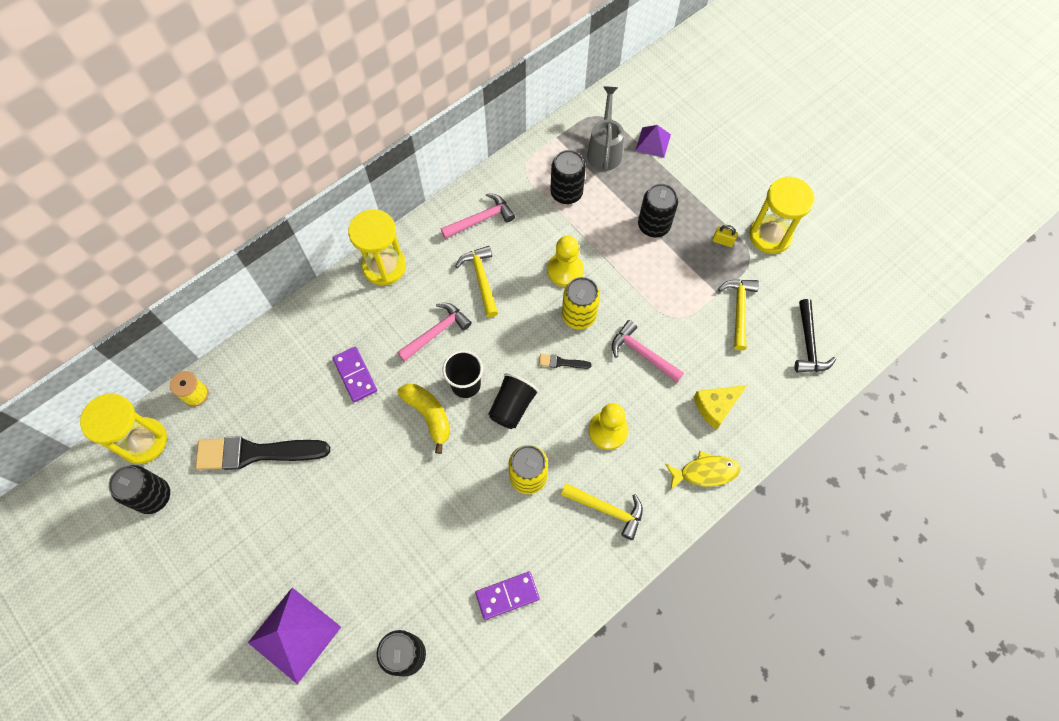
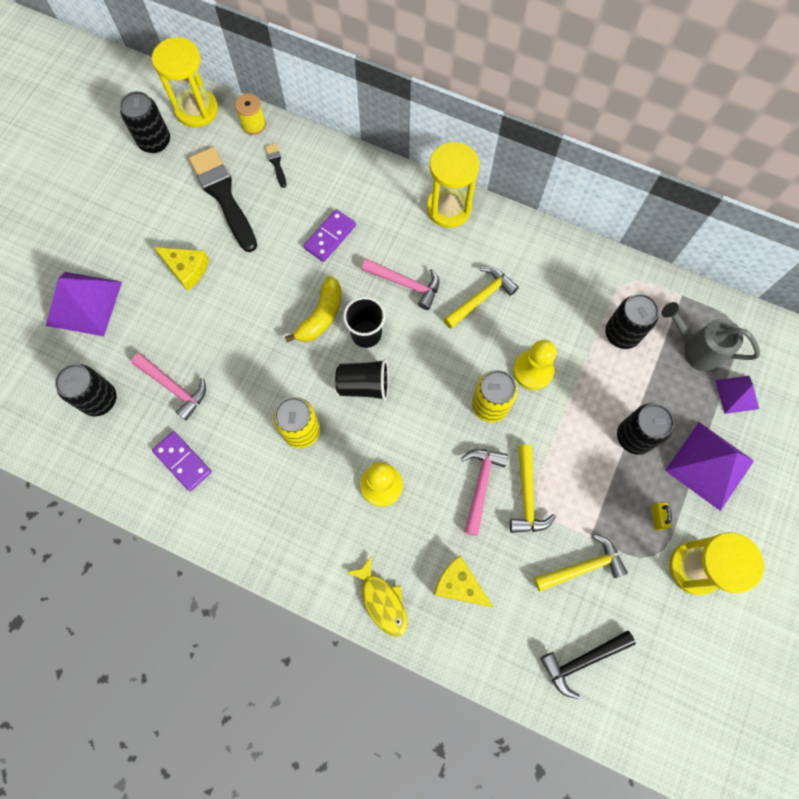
camera: 65 degrees right, 5 degrees up
(314, 518) = (186, 269): none -> yellow cheese
(481, 219) = (545, 268): pink hammer -> pink hammer (174, 387)
(561, 362) = (431, 410): black brush -> black brush (276, 163)
(604, 150) = (696, 349): grey watering can -> grey watering can turned 135 degrees counterclockwise
(607, 509) = (301, 518): yellow hammer -> yellow hammer (527, 496)
(699, 187) = (709, 465): none -> purple pyramid

